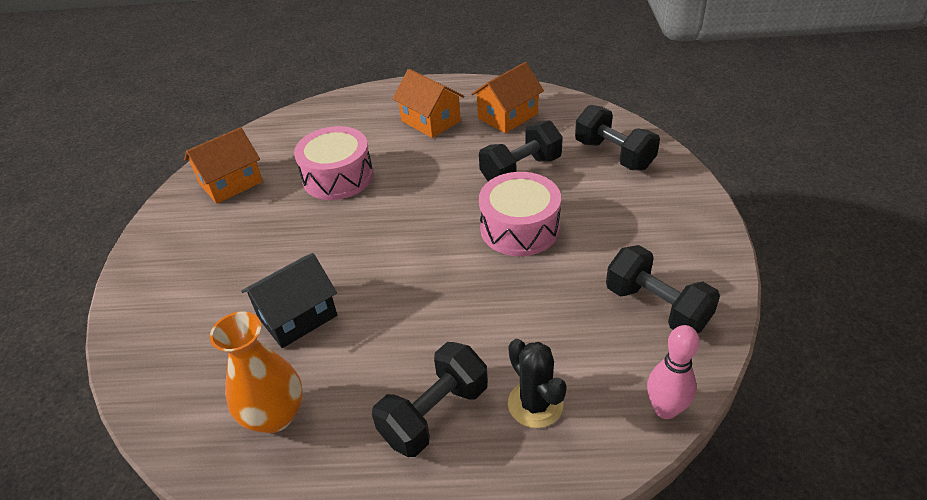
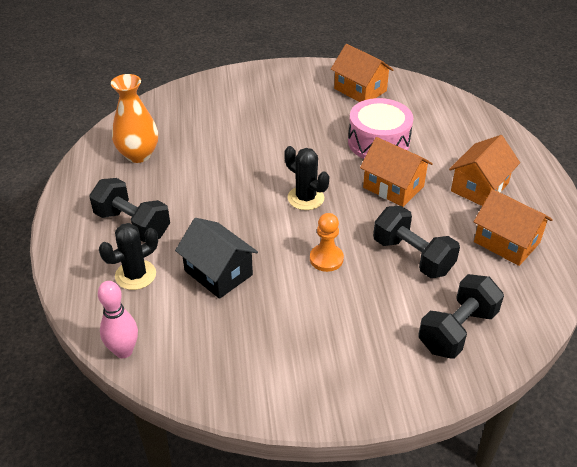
camera: 80 degrees right, 0 degrees up
(297, 316) = (220, 149): black house -> black house (218, 273)
(416, 173) = (393, 187): none -> orange house
(419, 239) = (305, 198): none -> black cactus
(519, 228) = (326, 259): pink drum -> orange pawn
(656, 307) = (231, 353): black dumbbell -> none

